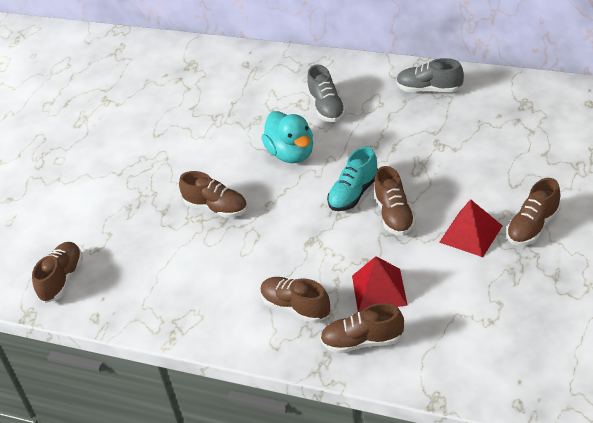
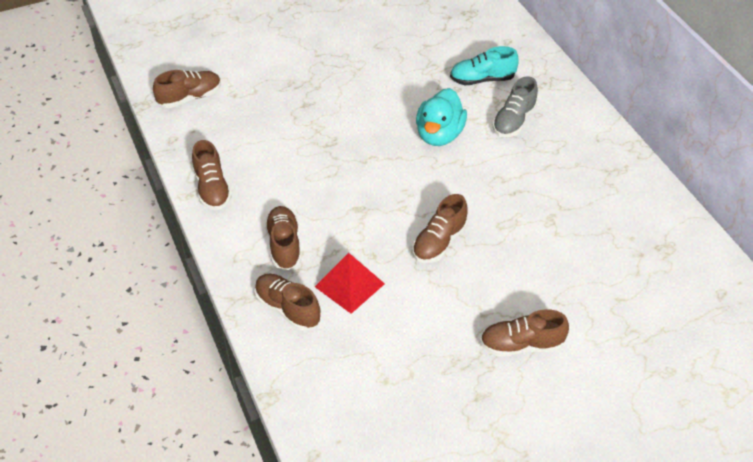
camera: 40 degrees right, 5 degrees up
(216, 208) = (338, 131): brown shoe -> brown shoe (212, 189)
(354, 193) = (436, 201): turquoise shoe -> turquoise shoe (482, 79)
(429, 89) = (609, 171): grey shoe -> none
(470, 233) = (469, 306): red pyramid -> none

